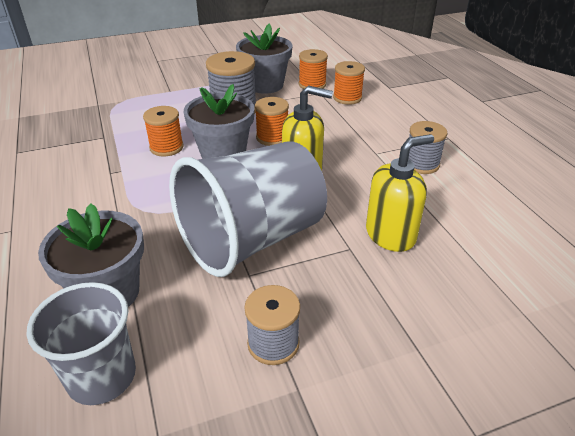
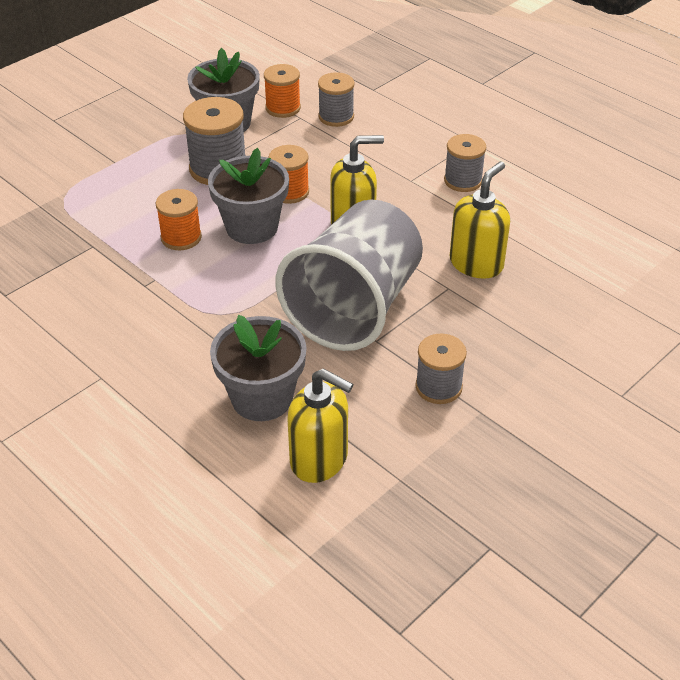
camera: 25 degrees left, 5 degrees up
(102, 376) = (319, 459): grey cup -> yellow soap dispenser
(347, 98) = (336, 117): orange spool -> grey spool

